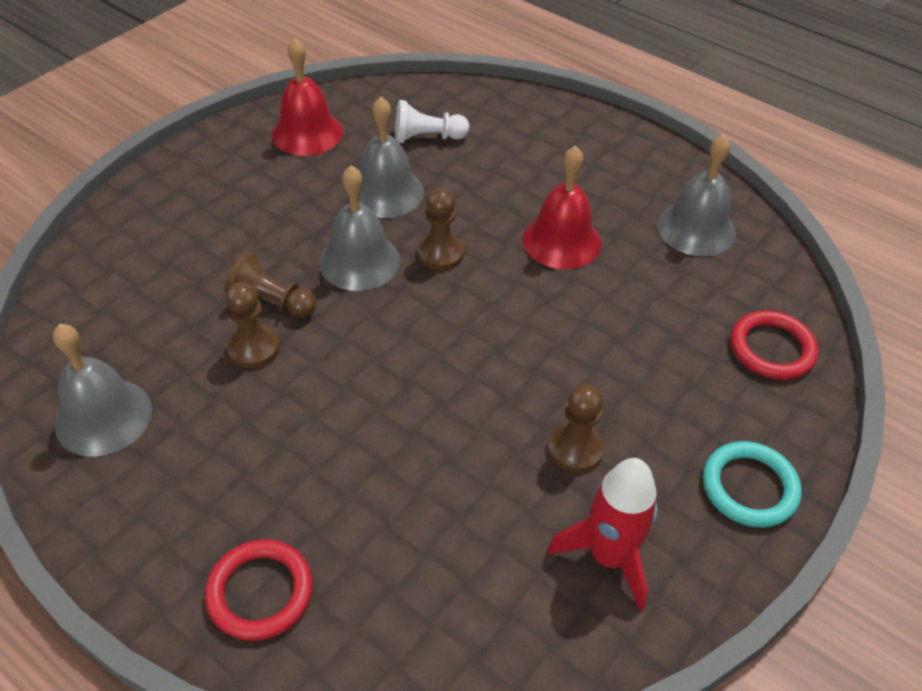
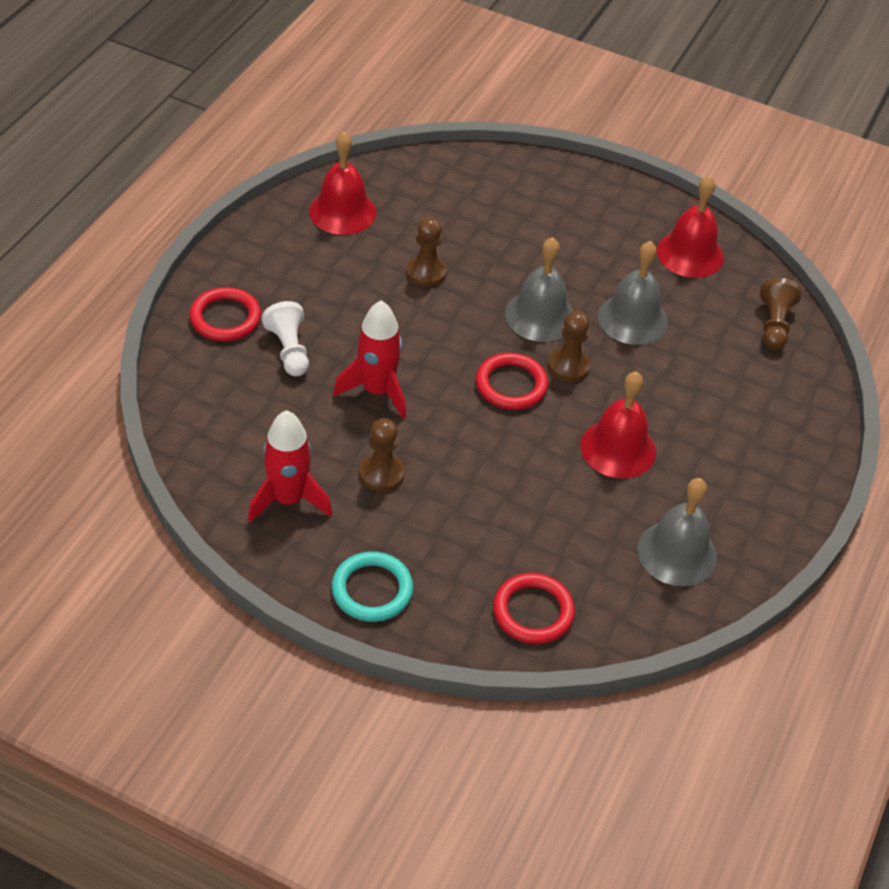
camera: 75 degrees right, 0 degrees up
(103, 417) = (342, 211): grey bell -> red bell
(272, 302) = (476, 272): brown pawn -> brown pawn (774, 325)
(427, 137) = (723, 336): white pawn -> white pawn (289, 350)
(441, 432) = (377, 391): none -> red rocket
(458, 305) = (511, 385): none -> red ring

